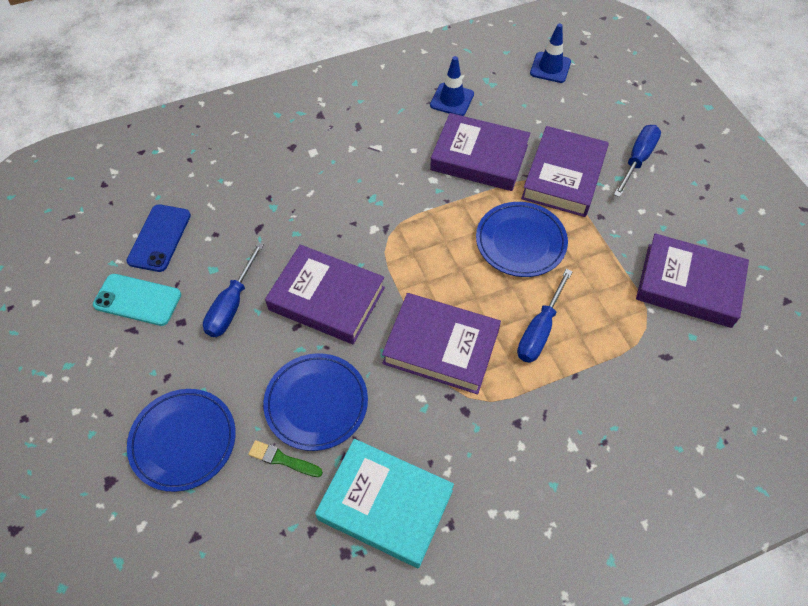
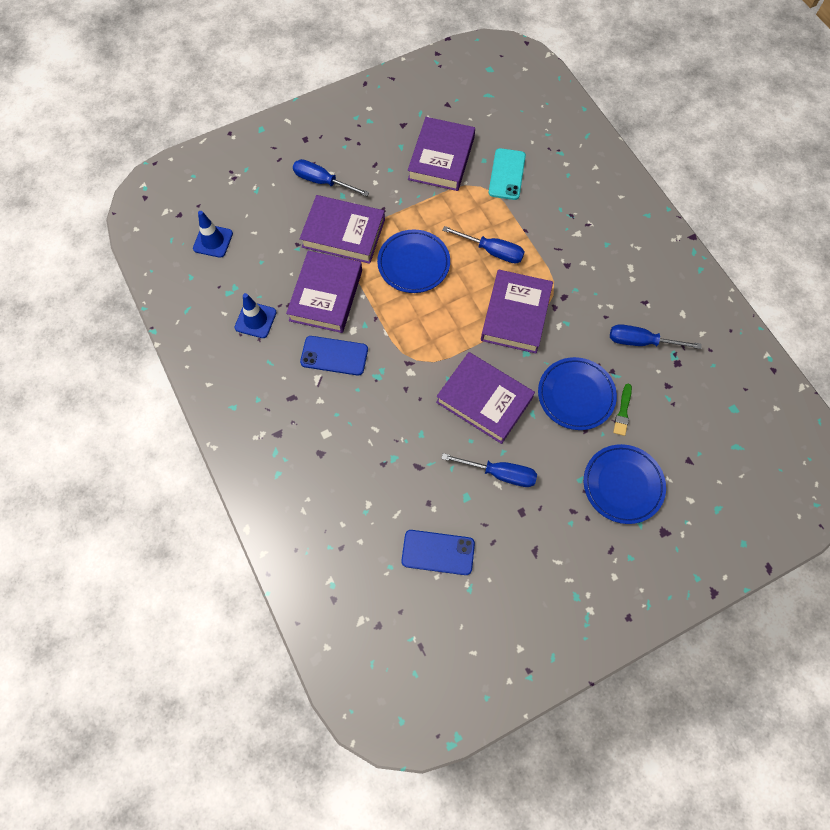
camera: 95 degrees left, 10 degrees up
(137, 300) = (505, 554): turquoise phone -> turquoise phone (507, 174)
(326, 299) = (484, 400): purple book -> purple book turned 75 degrees counterclockwise
(385, 505) = (641, 342): turquoise book -> blue screwdriver
(402, 162) = (334, 356): none -> blue phone

